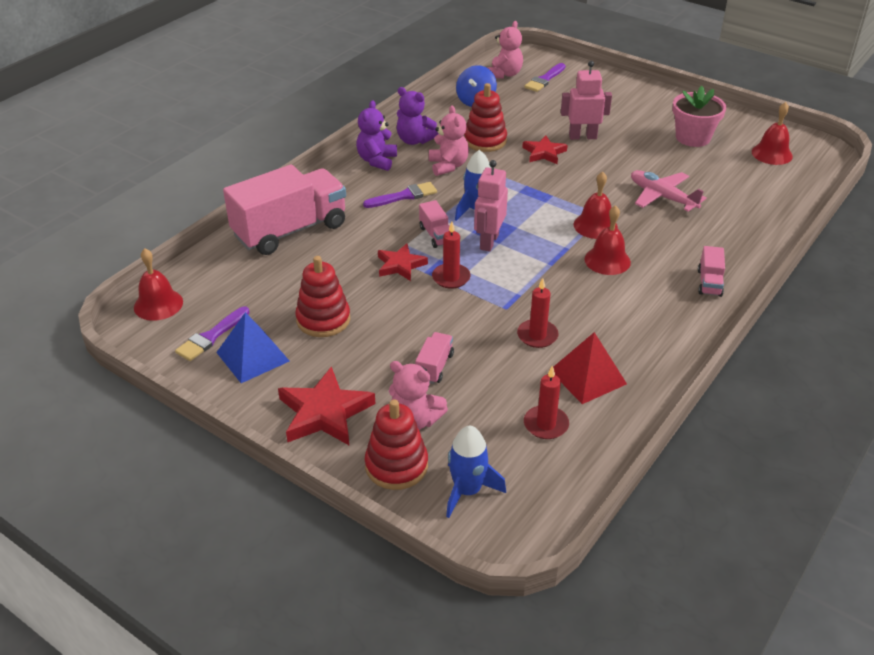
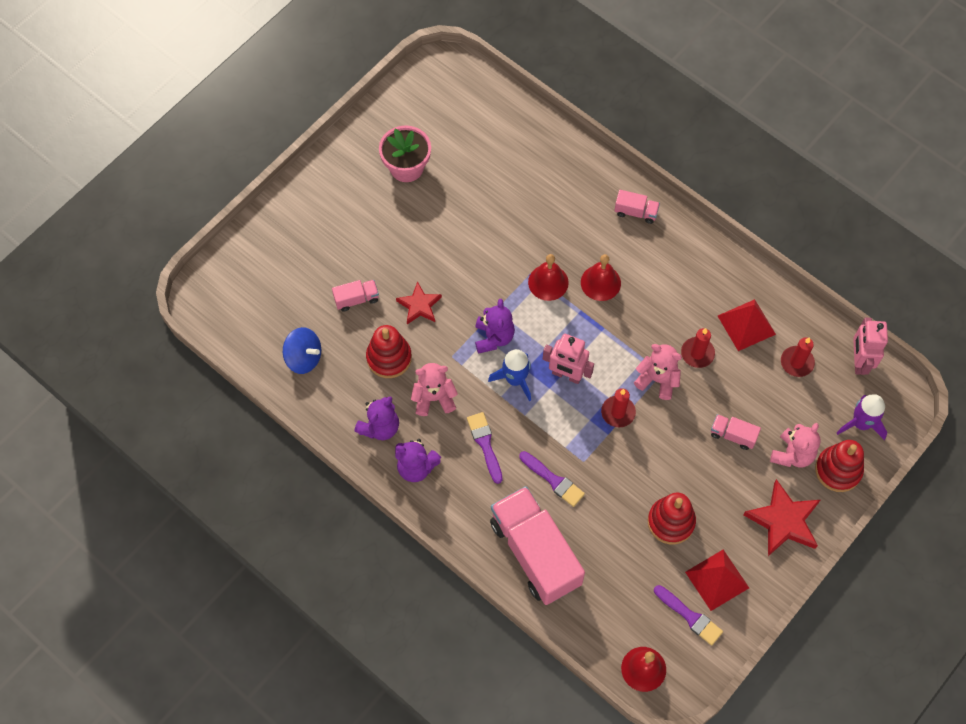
camera: 85 degrees left, 25 degrees up
(253, 356) = (717, 580): blue pyramid -> red pyramid
(400, 265) = (597, 454): red star -> none
(436, 235) = (553, 419): pink truck -> pink truck (356, 299)
(467, 491) = (861, 423): blue rocket -> purple rocket
(504, 74) = (246, 320): pink teddy bear -> pink teddy bear (657, 380)
(521, 195) = (493, 337): none -> purple teddy bear
(544, 79) = (265, 281): purple brush -> purple brush (553, 480)
(582, 137) = (392, 265): pink robot -> pink robot (859, 361)
(662, 197) = (507, 218): pink plane -> none
(772, 154) = (443, 109): red bell -> none

